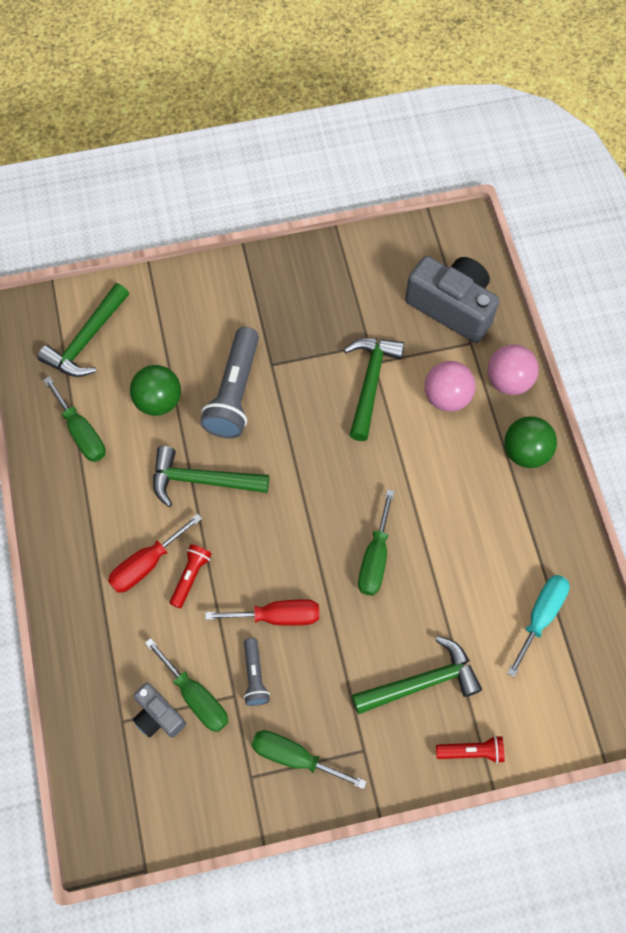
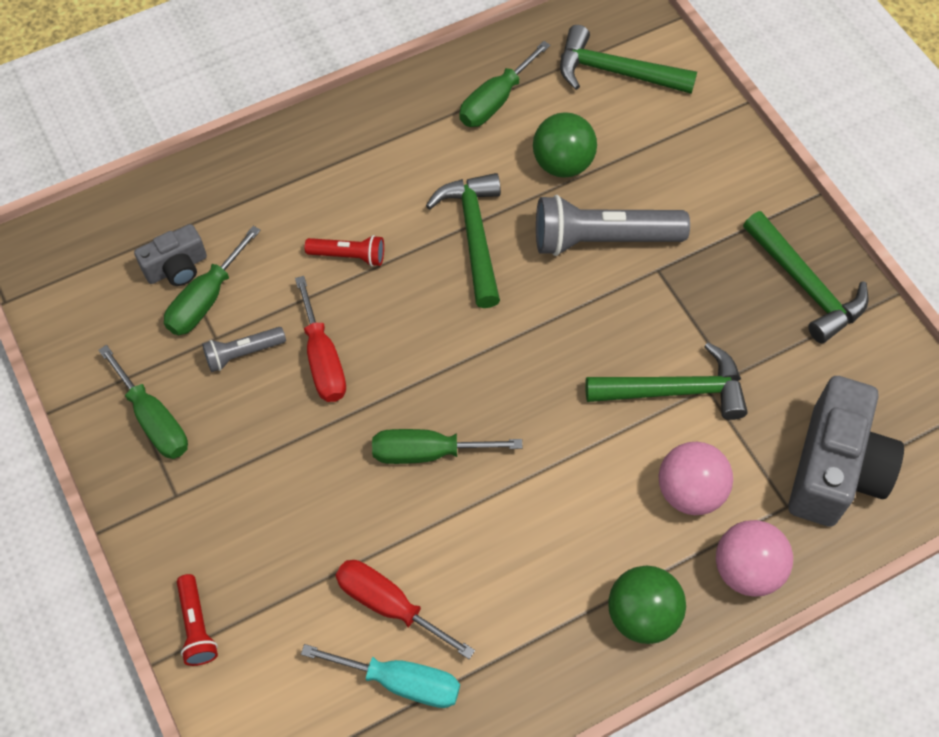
camera: 75 degrees right, 5 degrees down
(146, 564) = (352, 208): red screwdriver -> red screwdriver (389, 605)
(158, 716) = (177, 268): grey camera -> grey camera turned 150 degrees counterclockwise
(294, 757) = (154, 420): green screwdriver -> green screwdriver turned 135 degrees clockwise
(421, 682) = (275, 545): green hammer -> green hammer (805, 285)

